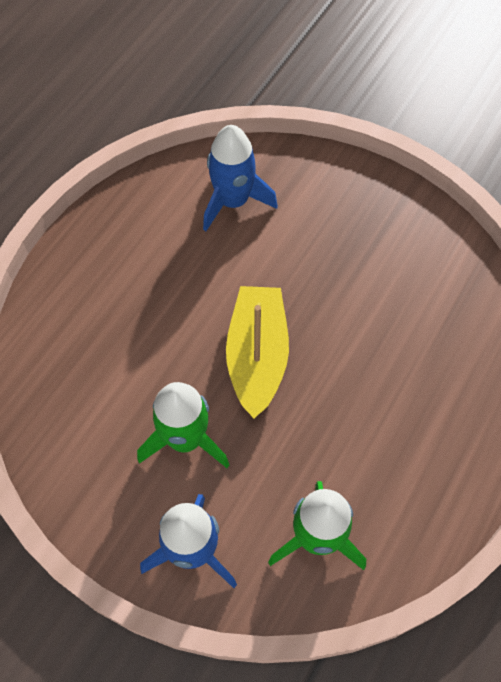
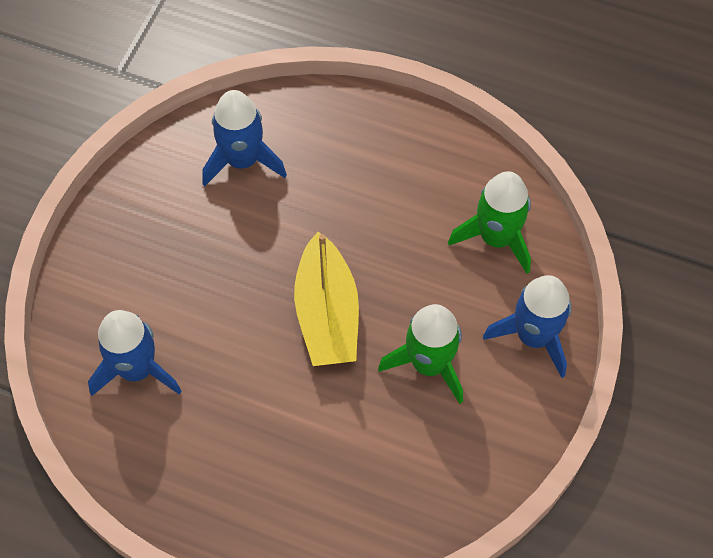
camera: 100 degrees left, 0 degrees up
(257, 356) = (327, 314): yellow boat -> yellow boat turned 90 degrees counterclockwise
(438, 305) = (242, 160): none -> blue rocket

